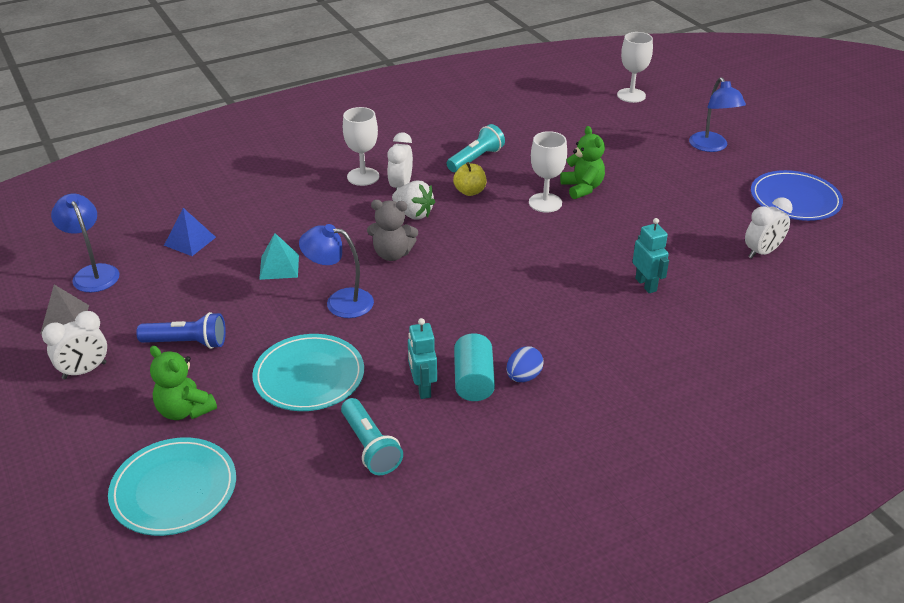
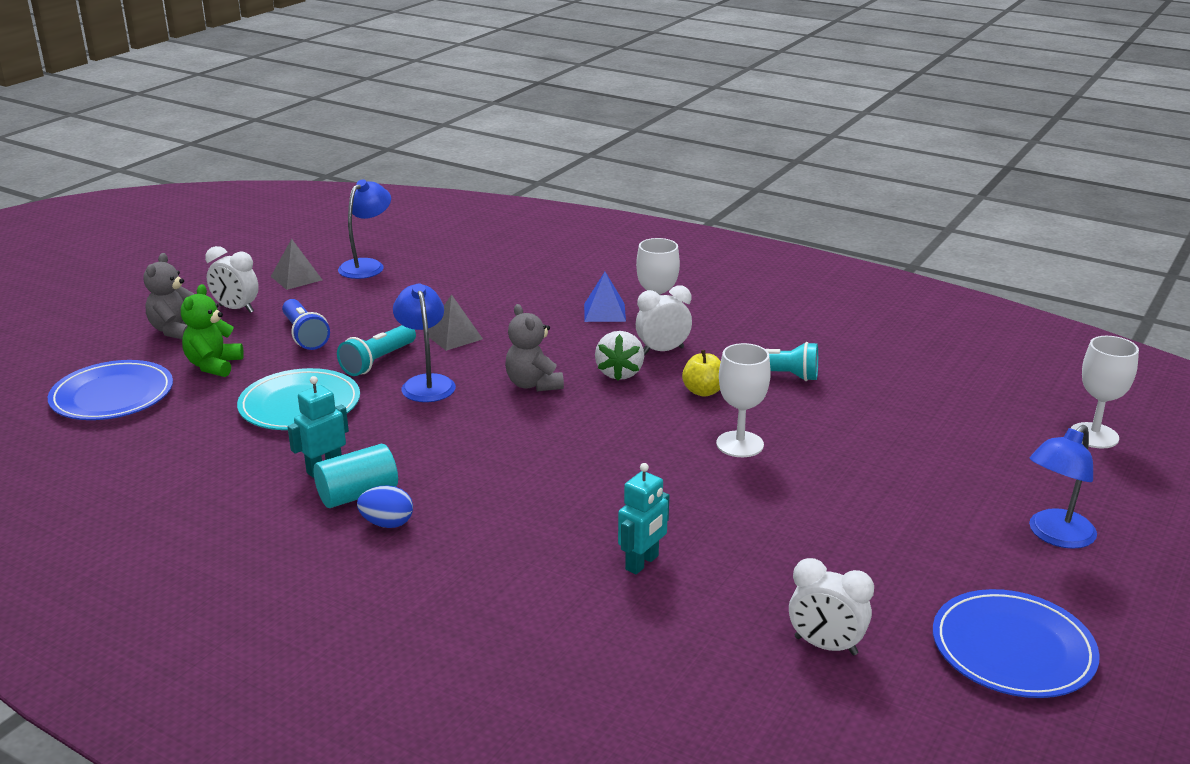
camera: 60 degrees right, 10 degrees down
(83, 420) = (176, 330): none -> grey teddy bear
(174, 489) = (112, 395): turquoise plate -> blue plate
(190, 241) = (452, 285): blue pyramid -> blue pyramid (604, 312)
(279, 267) = (454, 336): turquoise pyramid -> grey pyramid
(370, 447) = (218, 468): turquoise flashlight -> turquoise flashlight (378, 361)
(582, 188) = (805, 460): green teddy bear -> none

